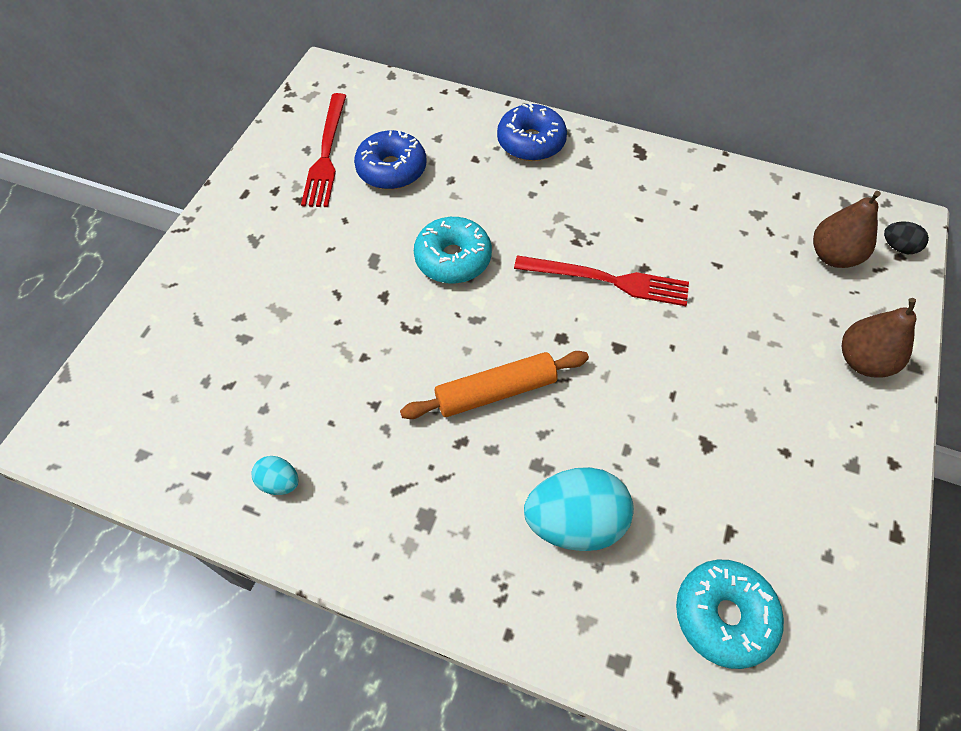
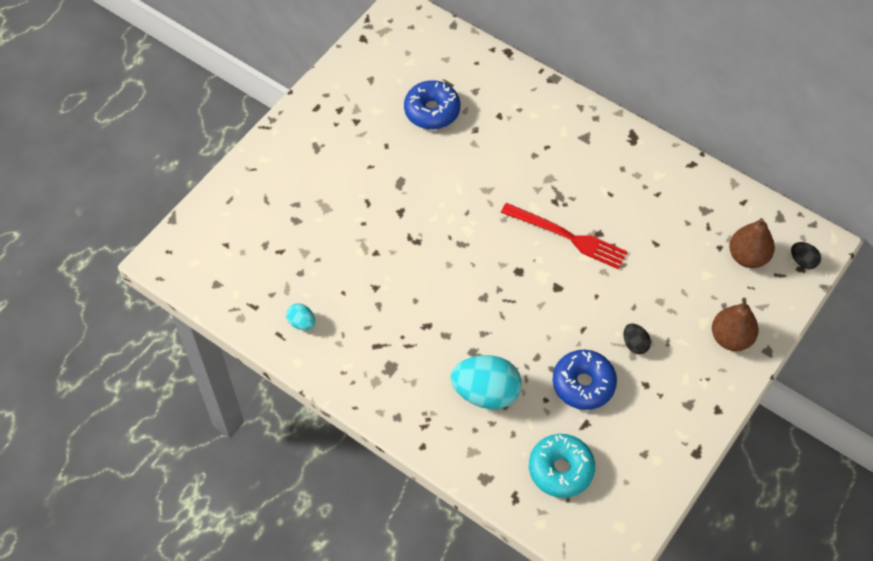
camera: 15 degrees right, 0 degrees up
(326, 154) = (385, 87): red fork -> none
(453, 258) = (458, 194): turquoise donut -> none
(495, 391) = (460, 297): orange rolling pin -> none
(531, 142) = (548, 110): blue donut -> blue donut (583, 384)
(747, 399) = (635, 344): none -> black egg

